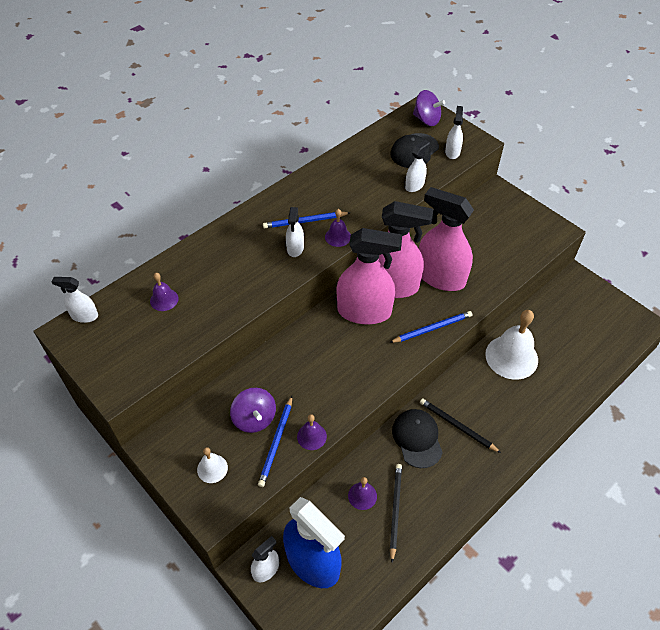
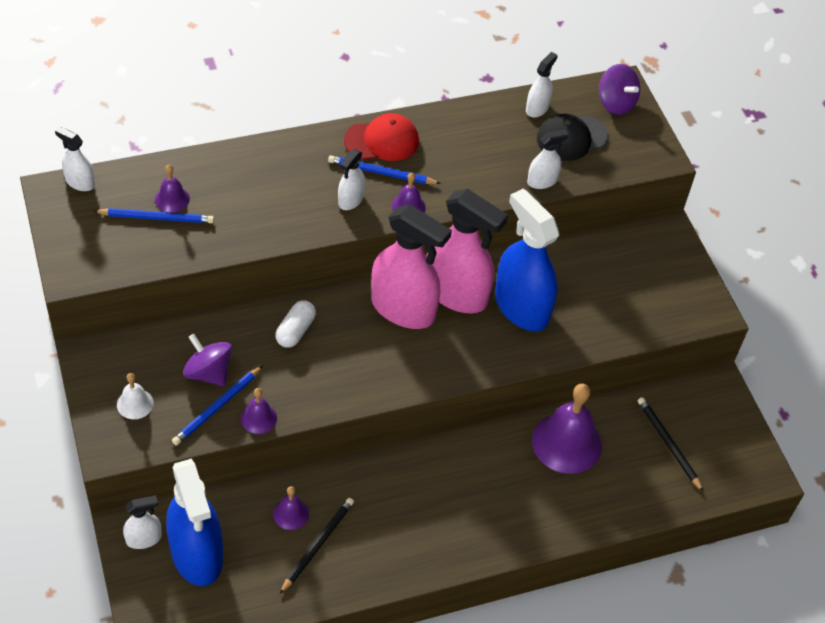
camera: 20 degrees right, 0 degrees up
(254, 418) = (208, 372): purple spinning top -> purple spinning top turned 135 degrees clockwise
(291, 200) = (382, 141): none -> red cap
(299, 359) = (295, 331): none -> white capsule
(417, 438) = (391, 482): black cap -> none
(432, 328) = (470, 362): blue pencil -> blue pencil (156, 218)
(440, 277) = (521, 307): pink spray bottle -> blue spray bottle
(452, 152) = (619, 158): white spray bottle -> white spray bottle (537, 108)
(457, 426) = (447, 490): black pencil -> black pencil (668, 444)
(511, 357) = (566, 442): white bell -> purple bell

